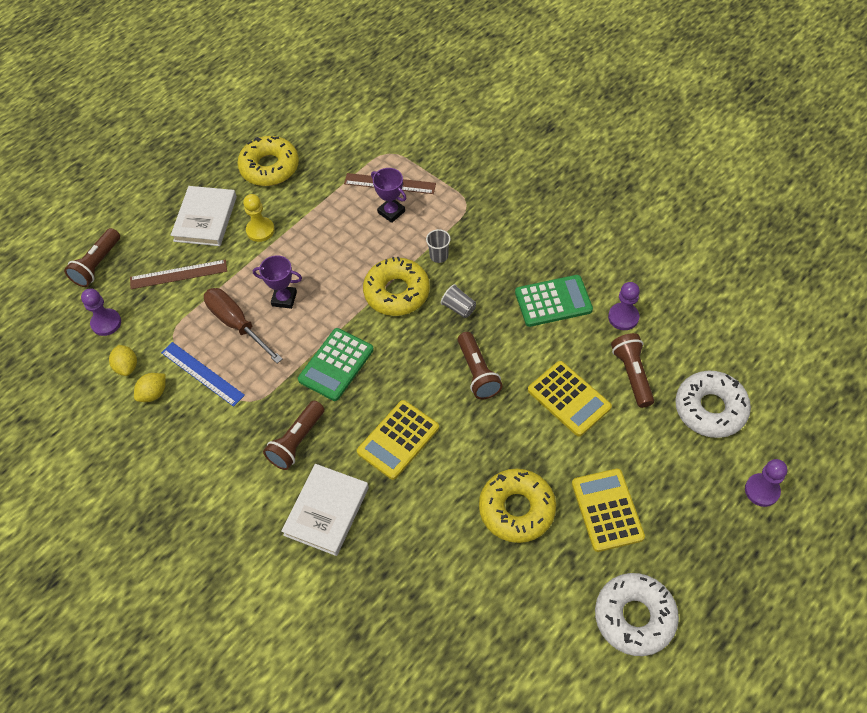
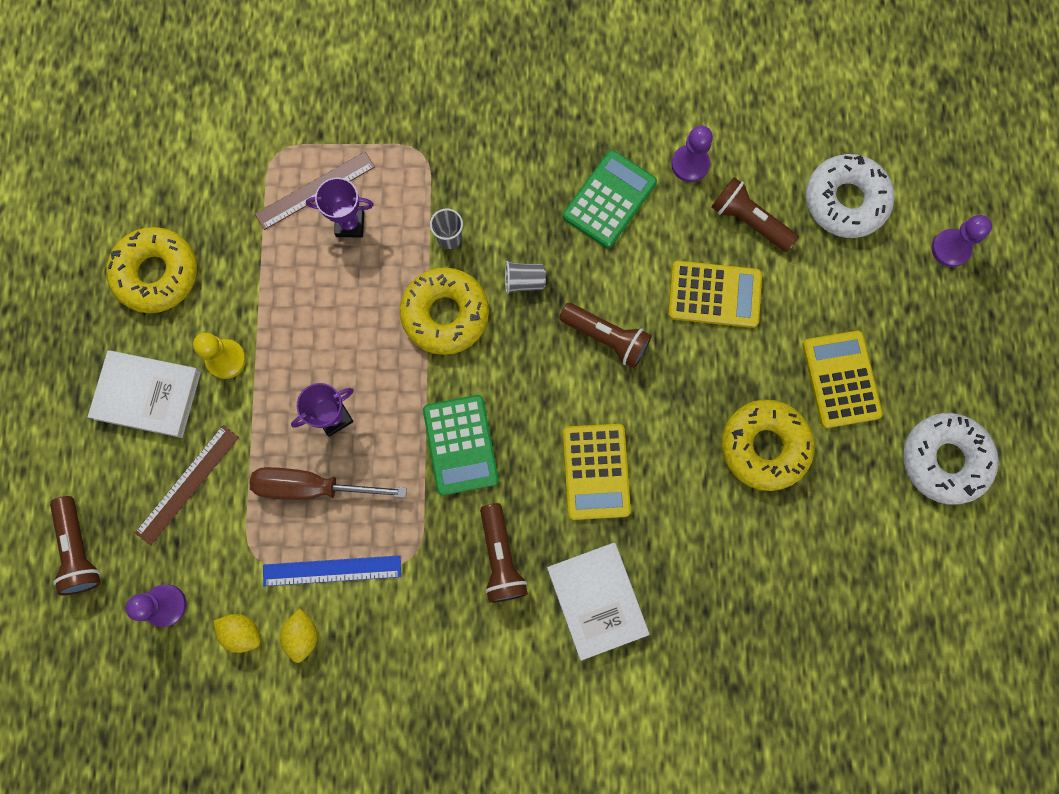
camera: 45 degrees left, 20 degrees up
(205, 219) = (148, 395): white book -> white book turned 45 degrees counterclockwise
(607, 510) = (840, 379): yellow calculator -> yellow calculator turned 45 degrees clockwise

